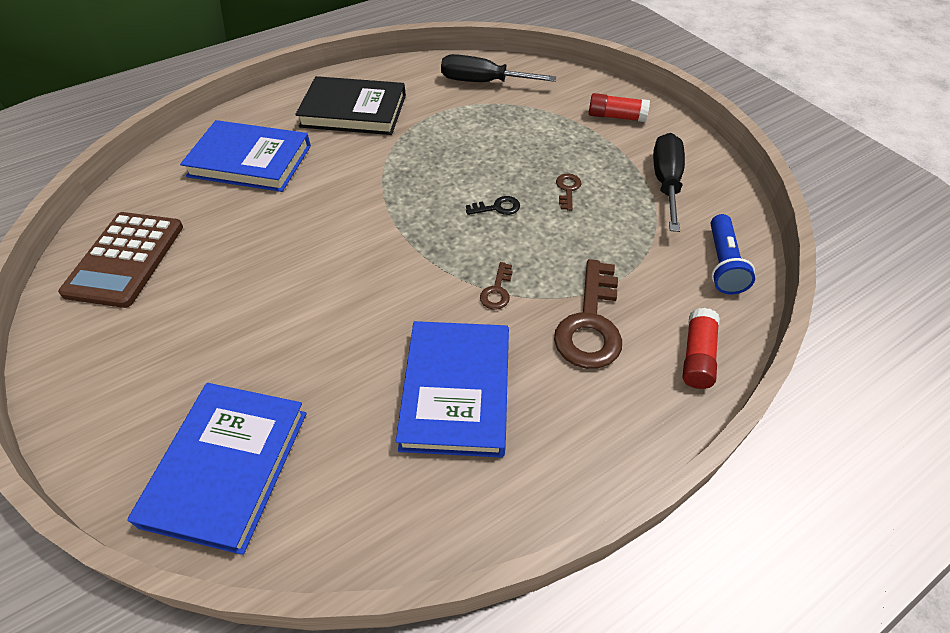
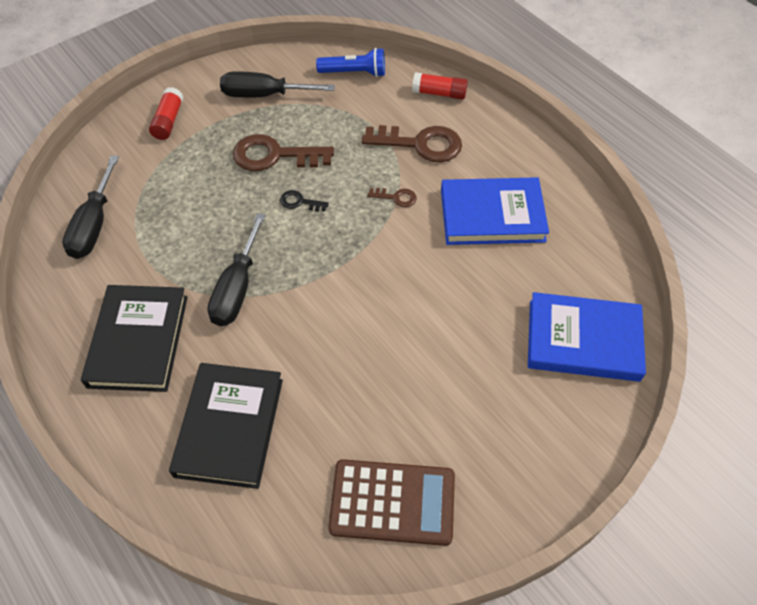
camera: 95 degrees left, 5 degrees up
(250, 161) = (229, 427): blue book -> black book
(393, 164) = (237, 288): none -> black screwdriver
(497, 207) = (299, 202): black key -> black key turned 60 degrees counterclockwise
(567, 189) = (274, 155): brown key -> brown key, size x2.14

